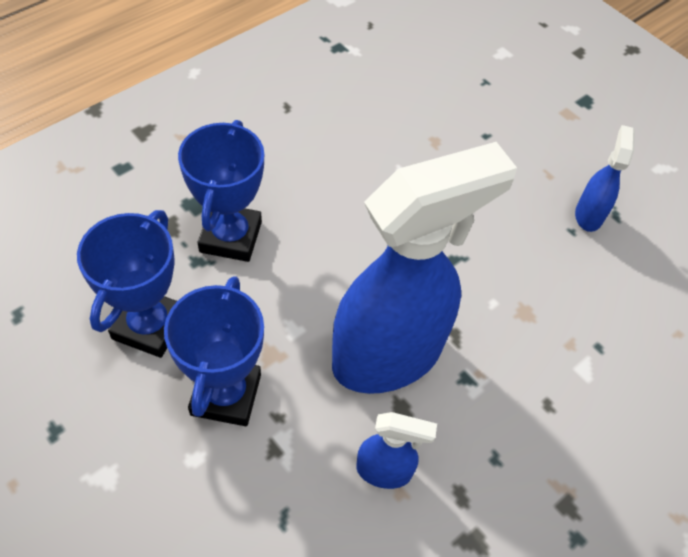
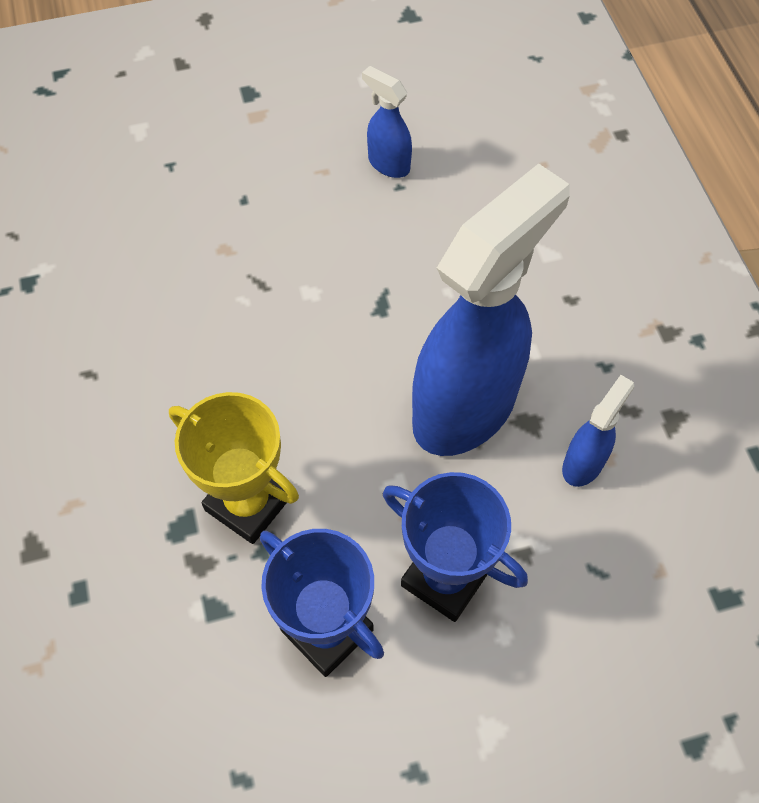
camera: 60 degrees left, 5 degrees up
(230, 237) = (248, 503): blue trophy -> yellow trophy
(388, 356) = (466, 408): blue spray bottle -> blue spray bottle turned 45 degrees clockwise

